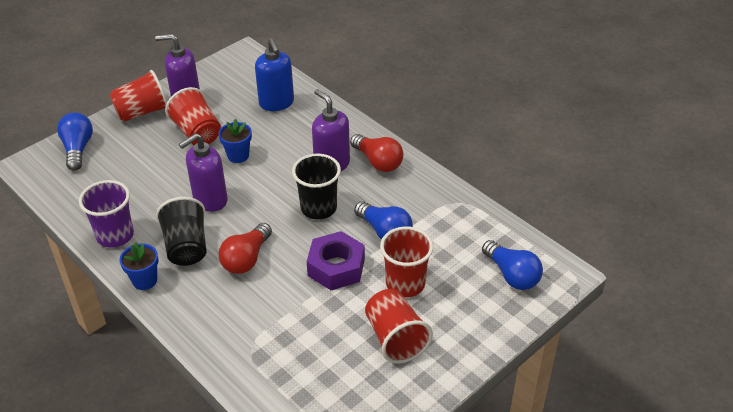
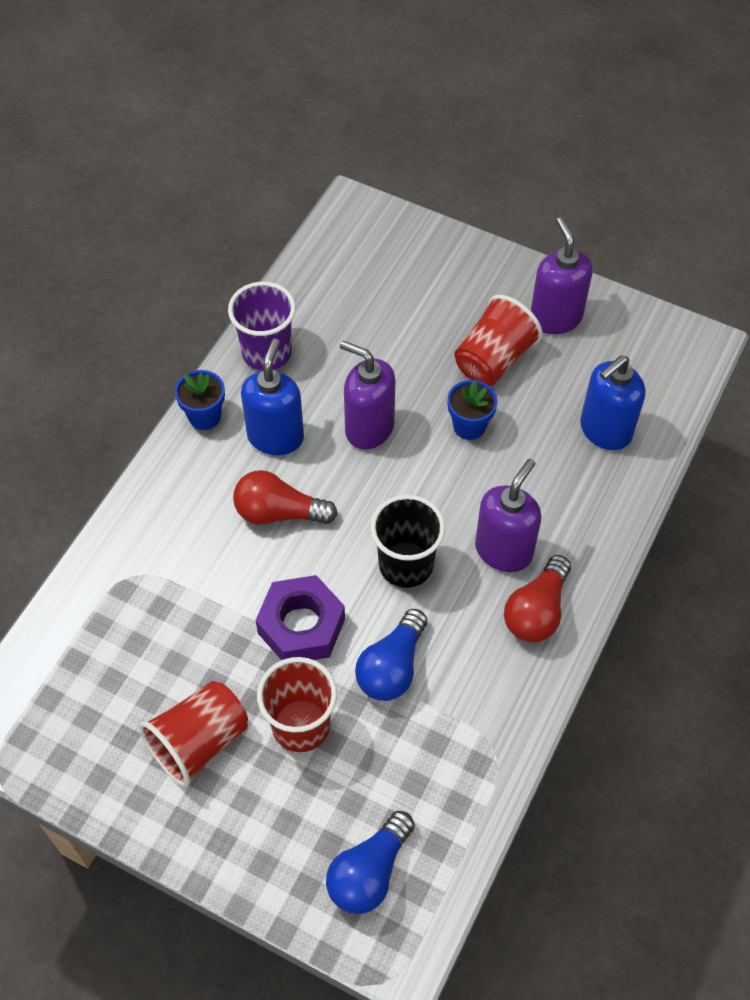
camera: 70 degrees right, 15 degrees up
(78, 149) = (402, 244): blue light bulb -> none
(142, 112) = (506, 279): red cup -> none
(186, 247) = (275, 436): black cup -> blue soap dispenser

